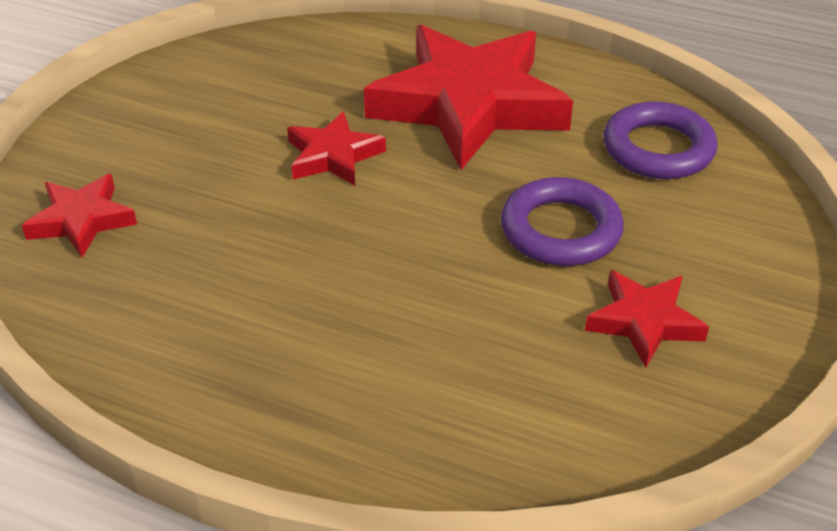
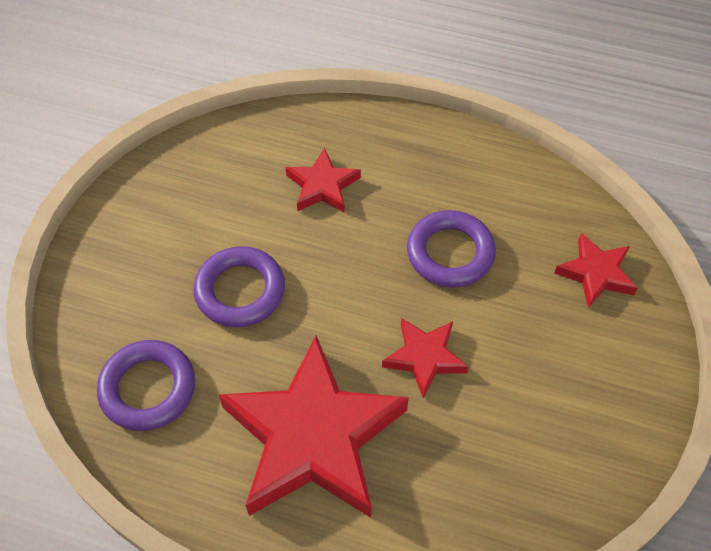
camera: 175 degrees right, 15 degrees up
(267, 254) = (450, 253): none -> purple ring
(644, 322) = (192, 217): red star -> red star (322, 186)

